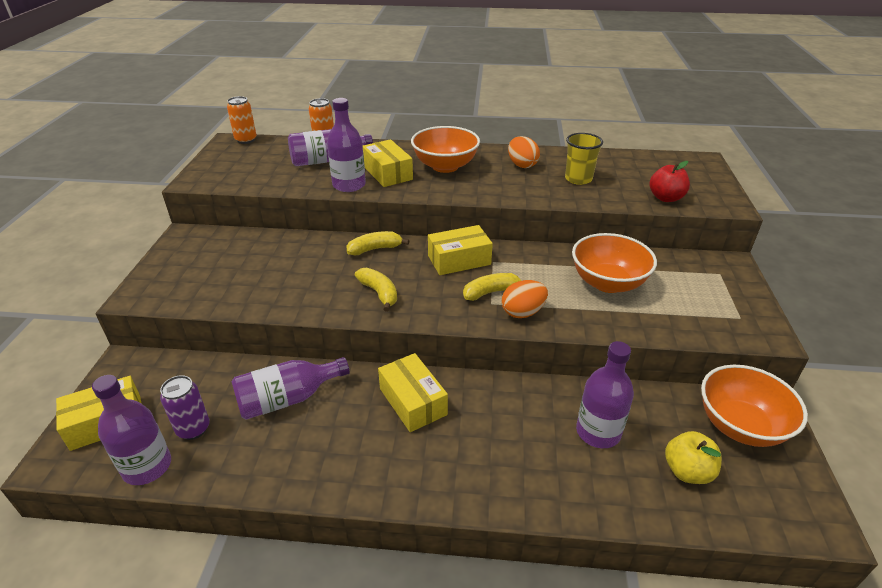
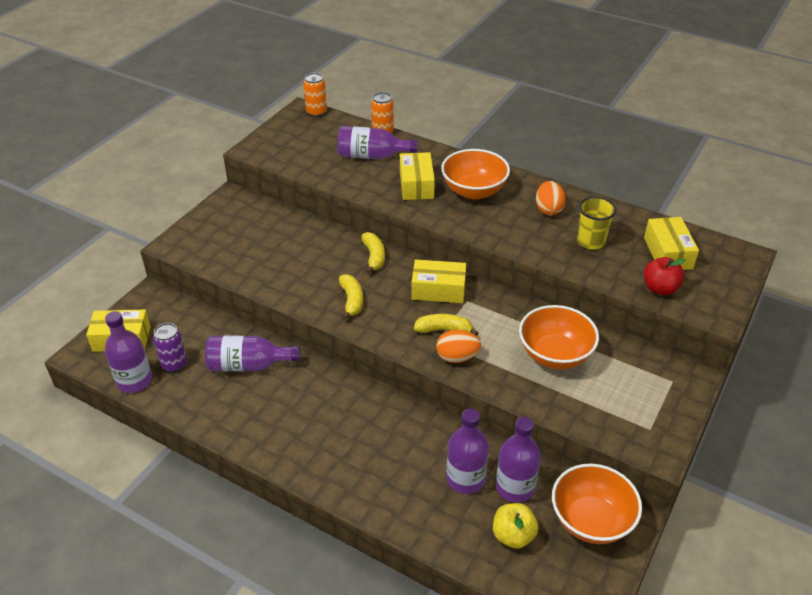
camera: 25 degrees right, 5 degrees up
(349, 185) = (374, 189): purple bottle -> purple bottle (515, 487)
(375, 249) = (374, 256): yellow banana -> yellow banana turned 75 degrees clockwise
(412, 401) = (337, 401): yellow box -> yellow box (667, 253)

